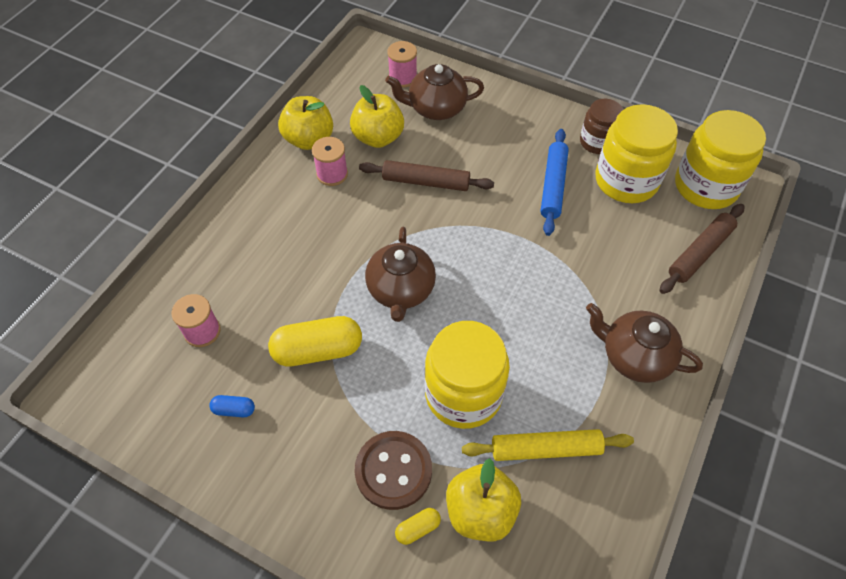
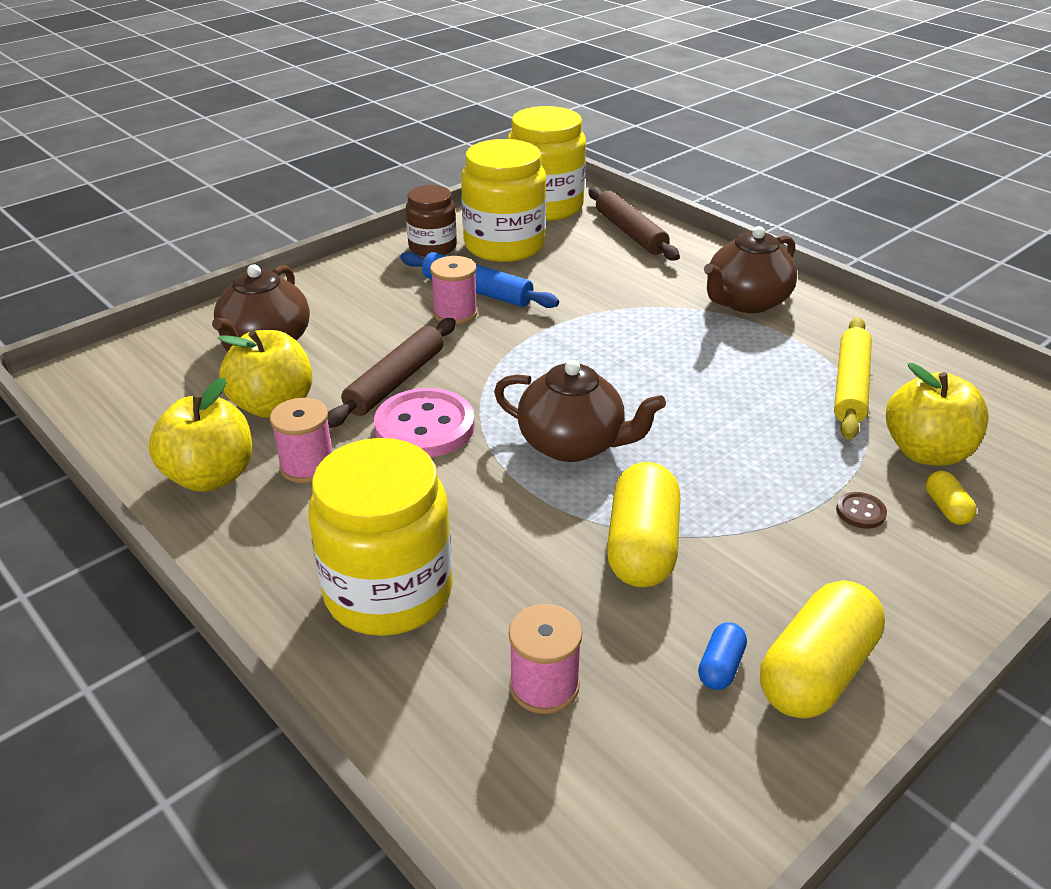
camera: 70 degrees left, 20 degrees down
(242, 459) = (816, 672): none -> yellow capsule
(387, 212) = (424, 427): none -> pink button
(393, 471) = (860, 512): brown button -> brown button, size x0.43
(403, 78) = (174, 358): pink spool -> pink spool (455, 313)
(463, 394) = (759, 428): yellow jar -> yellow jar (388, 592)

